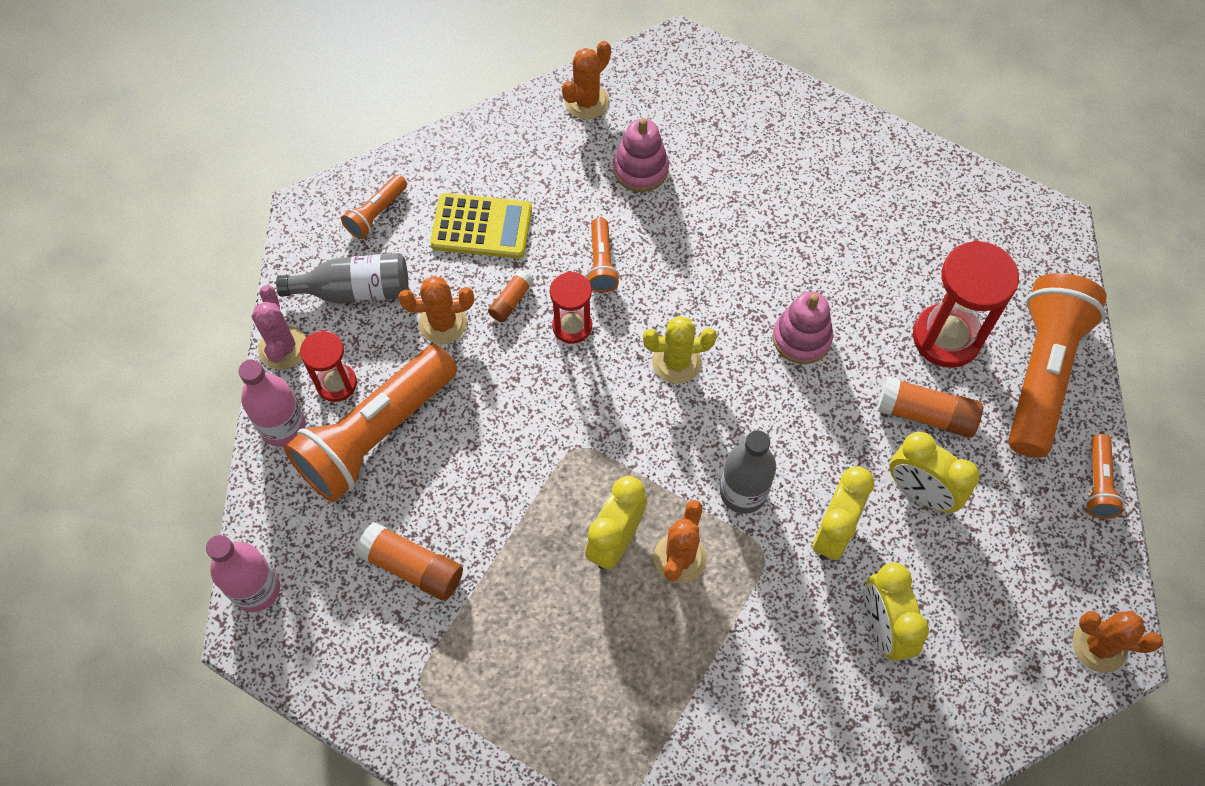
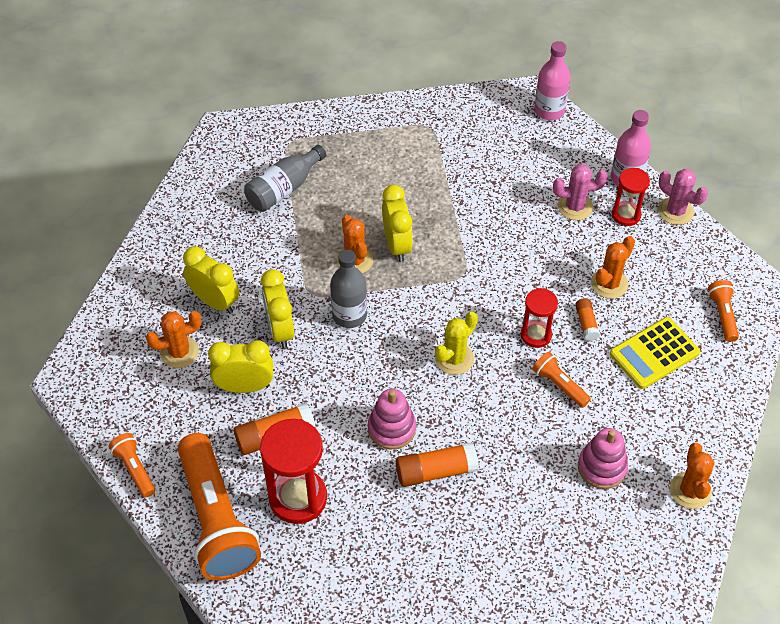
camera: 140 degrees right, 10 degrees down
(355, 291) = (677, 265): grey bottle -> grey bottle (284, 188)
(376, 435) = (575, 206): orange flashlight -> pink cactus
(413, 567) = (486, 166): orange glue stick -> orange glue stick (435, 471)
(1099, 646) = (82, 373): orange cactus -> orange cactus (179, 352)

